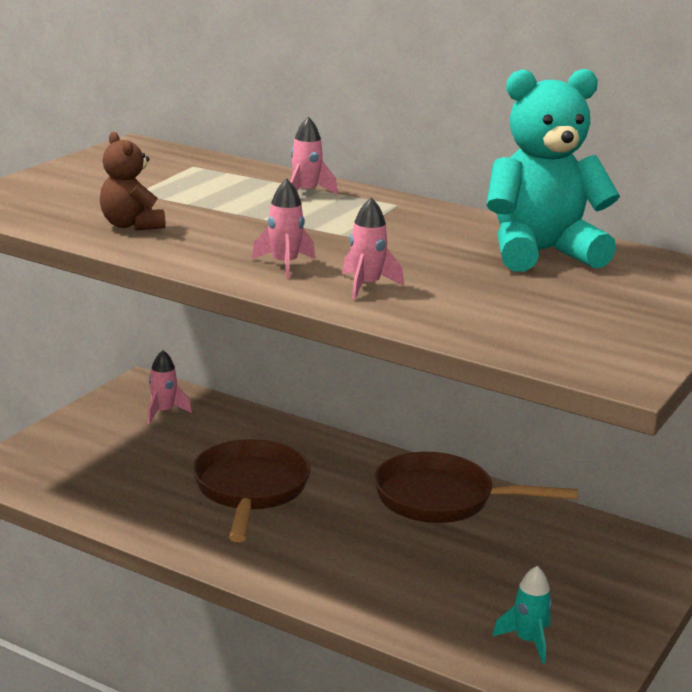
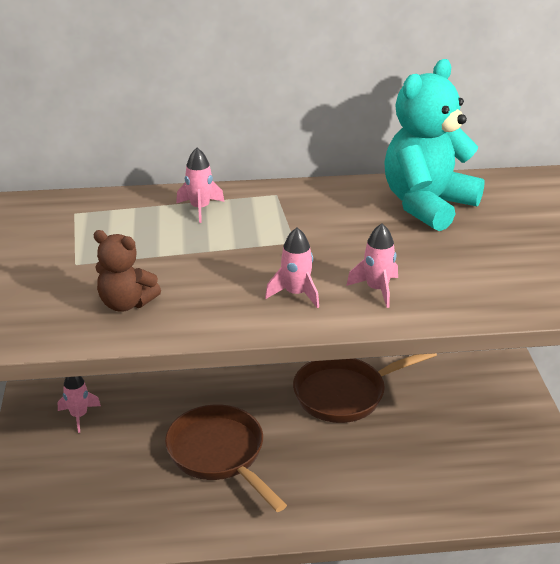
camera: 35 degrees left, 10 degrees up
(528, 641) = (508, 480): turquoise rocket -> none

